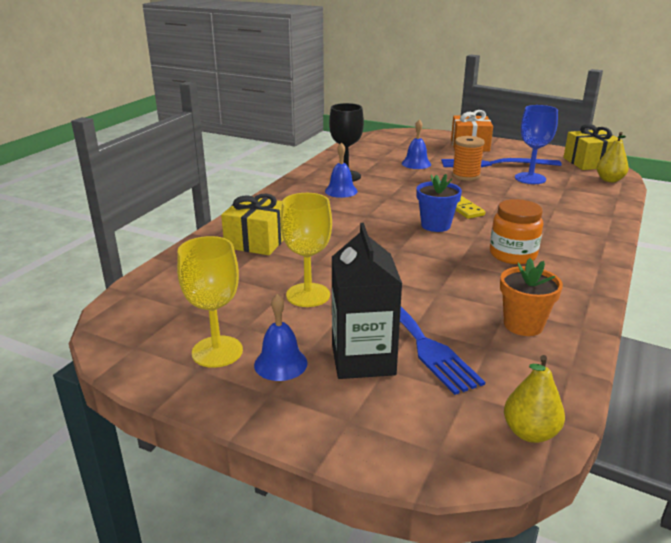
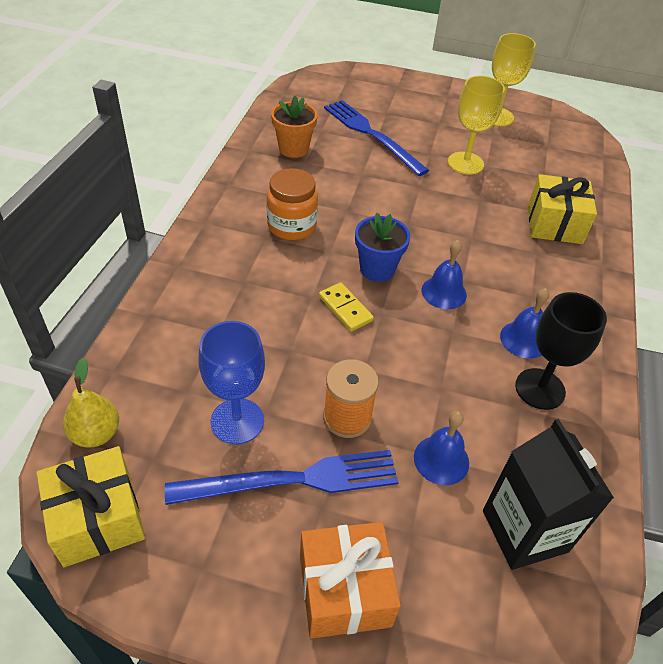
camera: 165 degrees right, 20 degrees up
(280, 363) = (452, 112): blue bell -> blue bell (444, 292)
(363, 359) = (402, 117): black carton -> black carton (524, 531)
(530, 432) = (300, 87): yellow pear -> none

